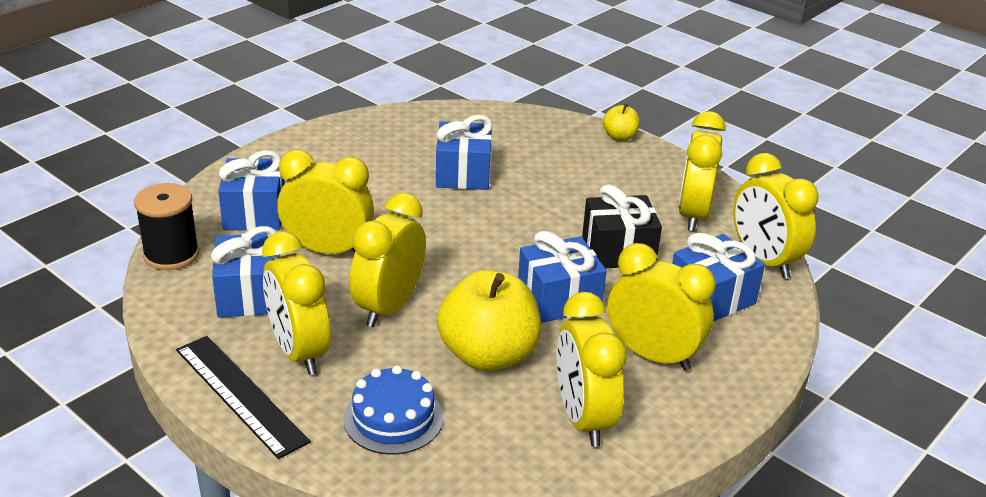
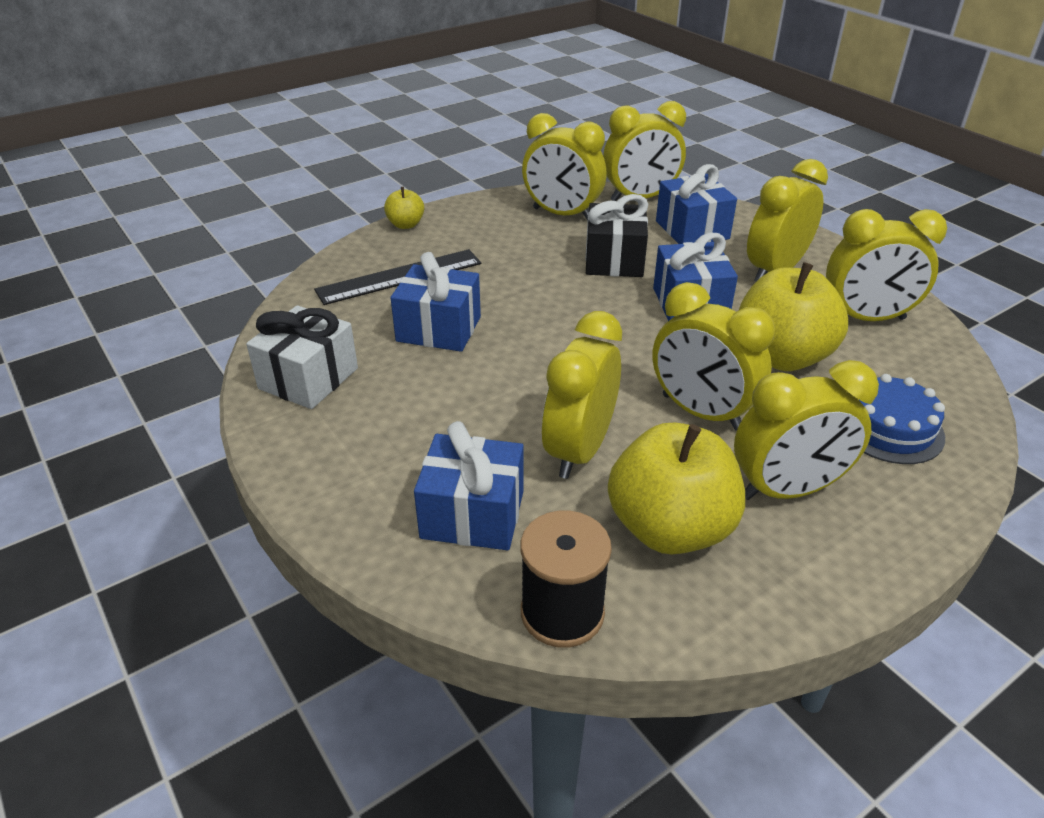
camera: 75 degrees left, 5 degrees up
(240, 394) = (872, 545): black ruler -> black ruler (399, 276)
(250, 295) = (670, 528): blue gift -> yellow apple
(383, 132) = (308, 378): none -> white gift

